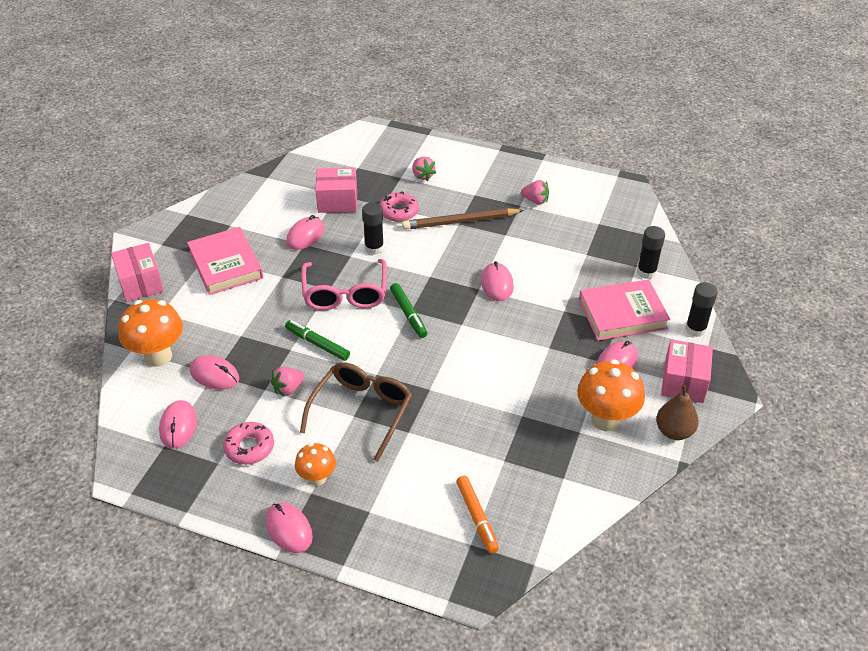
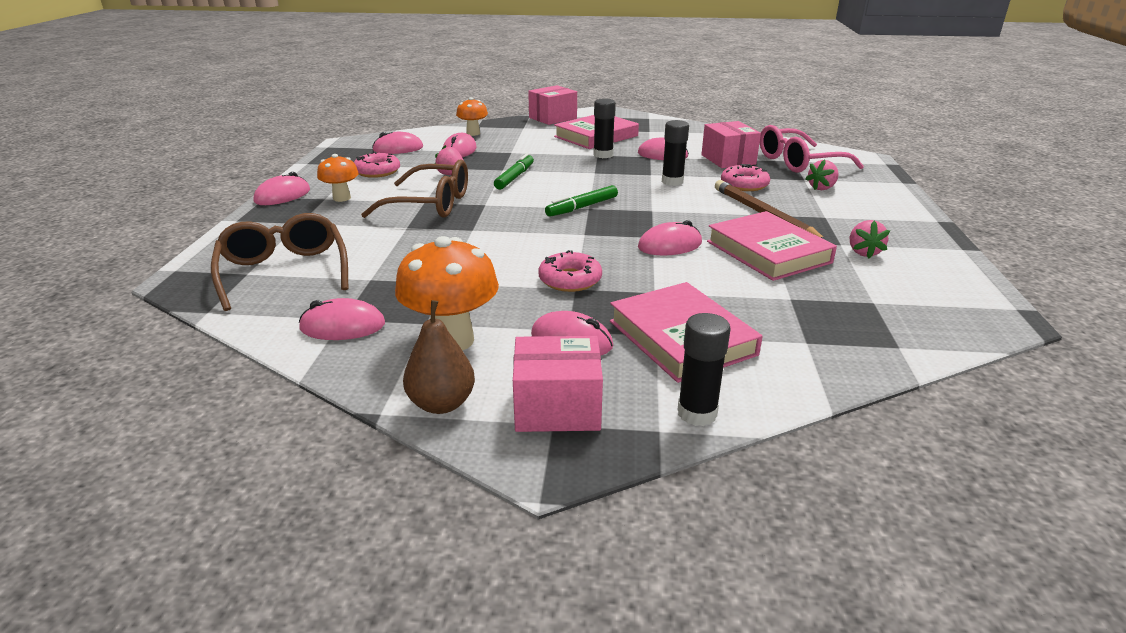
camera: 75 degrees right, 15 degrees down
(158, 356) = (473, 133): orange mushroom -> orange mushroom, size x0.59
(345, 293) = (593, 178): pink glasses -> pink glasses (799, 162)
(477, 517) = (284, 272): orange marker -> brown glasses
(522, 241) = (768, 252): none -> pink book
(536, 347) = (570, 280): none -> pink donut
(575, 478) = (342, 326): none -> pink mouse
(646, 272) = (801, 352): black glue stick -> black glue stick (603, 155)

